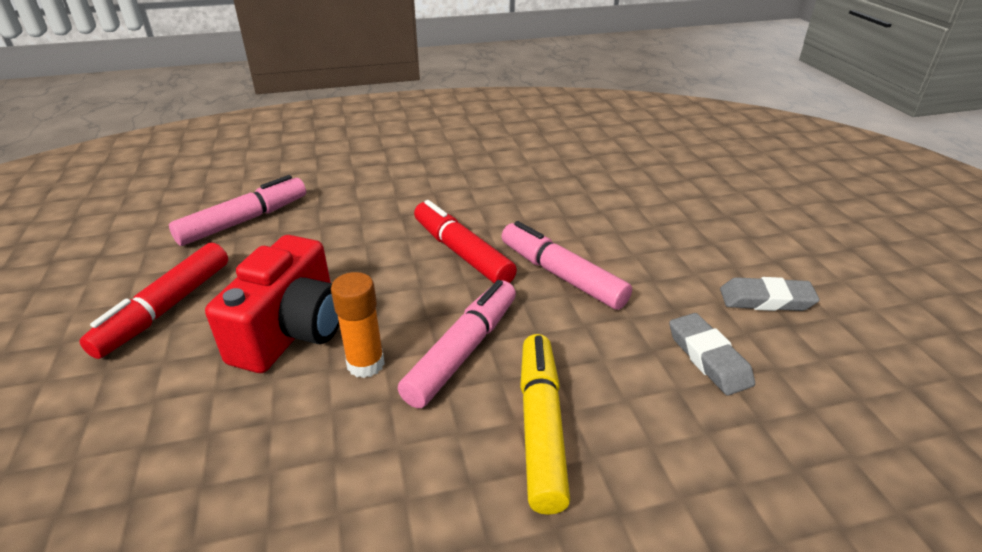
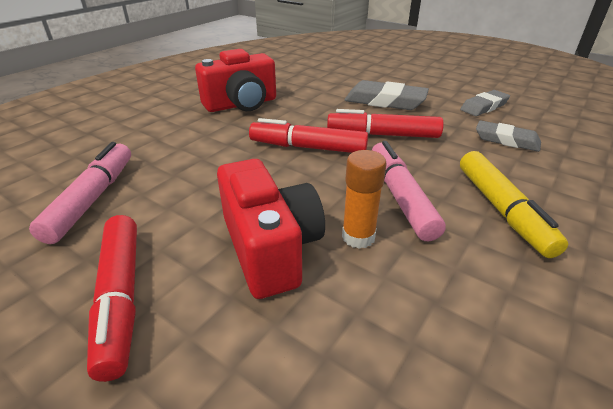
camera: 40 degrees left, 0 degrees up
(474, 175) = (241, 104): none -> red camera
(541, 427) = (501, 210): yellow marker -> yellow marker turned 150 degrees counterclockwise
(561, 275) = (383, 135): pink marker -> red marker
(637, 234) = (385, 101): none -> grey eraser

